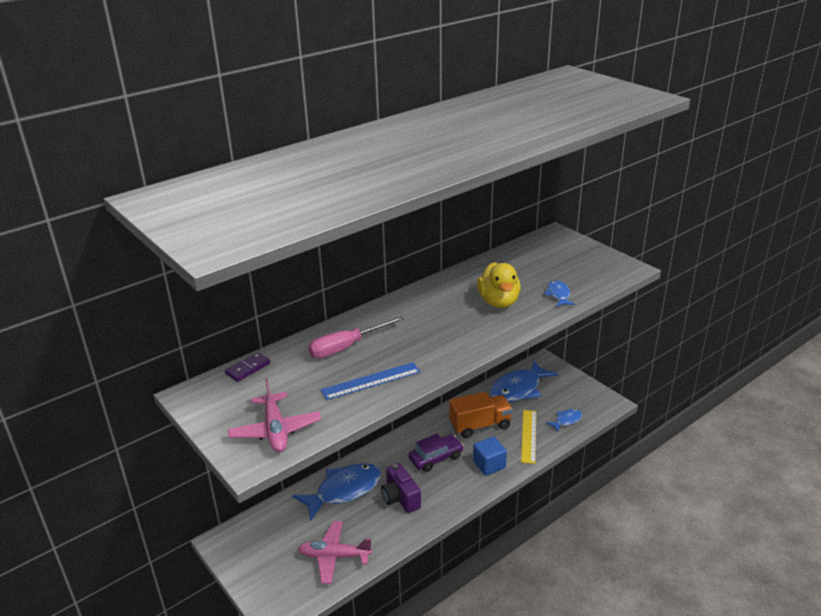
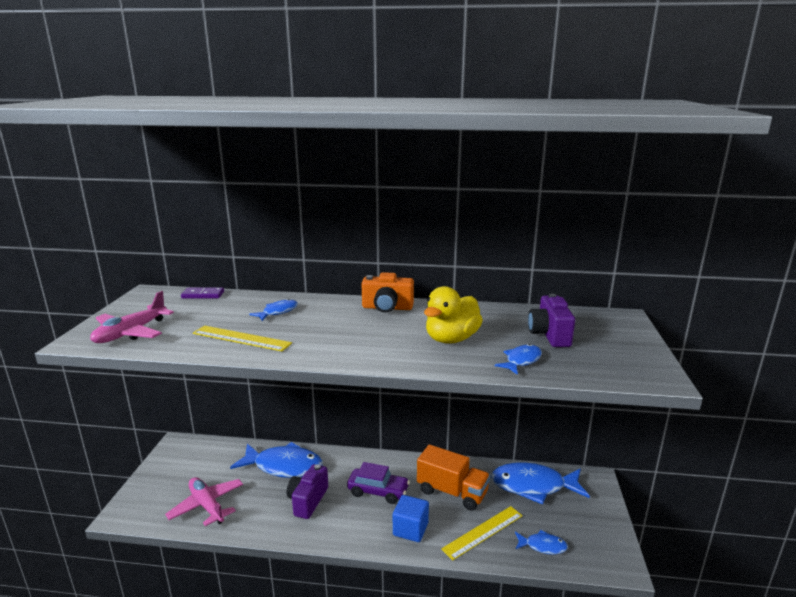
camera: 45 degrees right, 10 degrees down
(346, 347) = (278, 312): pink screwdriver -> blue fish
(371, 381) = (241, 338): blue ruler -> yellow ruler
(415, 300) = (387, 308): none -> orange camera
(542, 268) = (549, 335): none -> purple camera

